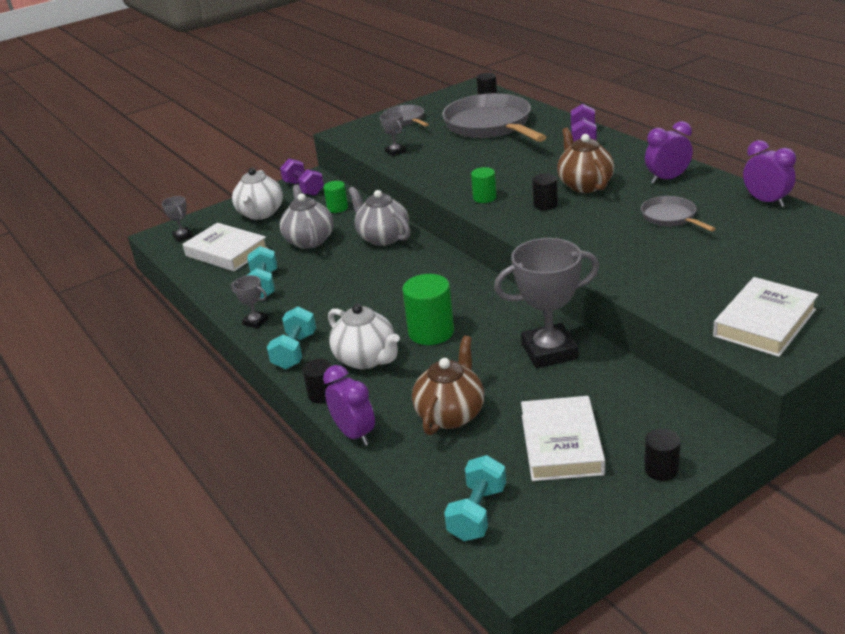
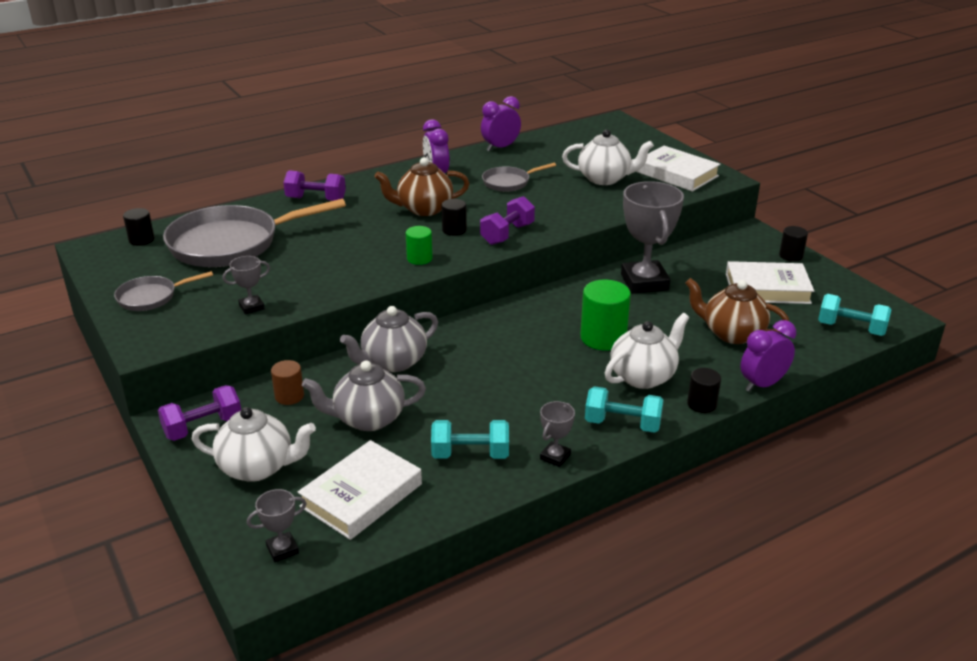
camera: 90 degrees left, 0 degrees up
(337, 208) = (289, 396): green cylinder -> brown cylinder
(546, 231) = (507, 234): none -> purple dumbbell
(716, 273) = (605, 179): none -> white teapot

